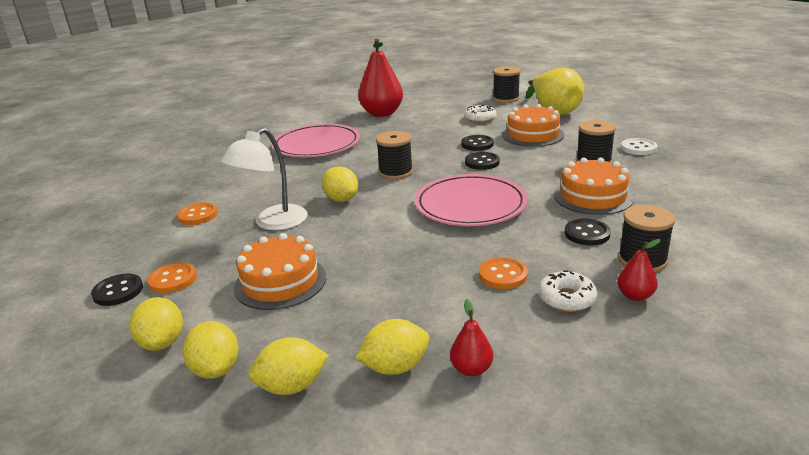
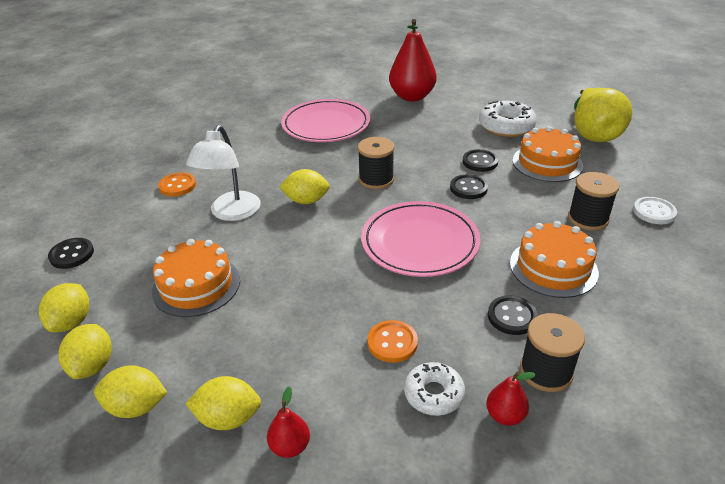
camera: 20 degrees right, 10 degrees up
(173, 279) = (117, 255): orange button -> none
(273, 223) = (231, 213): white lamp -> white lamp turned 45 degrees counterclockwise
(341, 199) = (306, 201): yellow lemon -> yellow lemon turned 75 degrees counterclockwise
(480, 119) = (506, 126): white donut -> white donut, size x1.59
(506, 98) = (552, 103): black spool -> none

